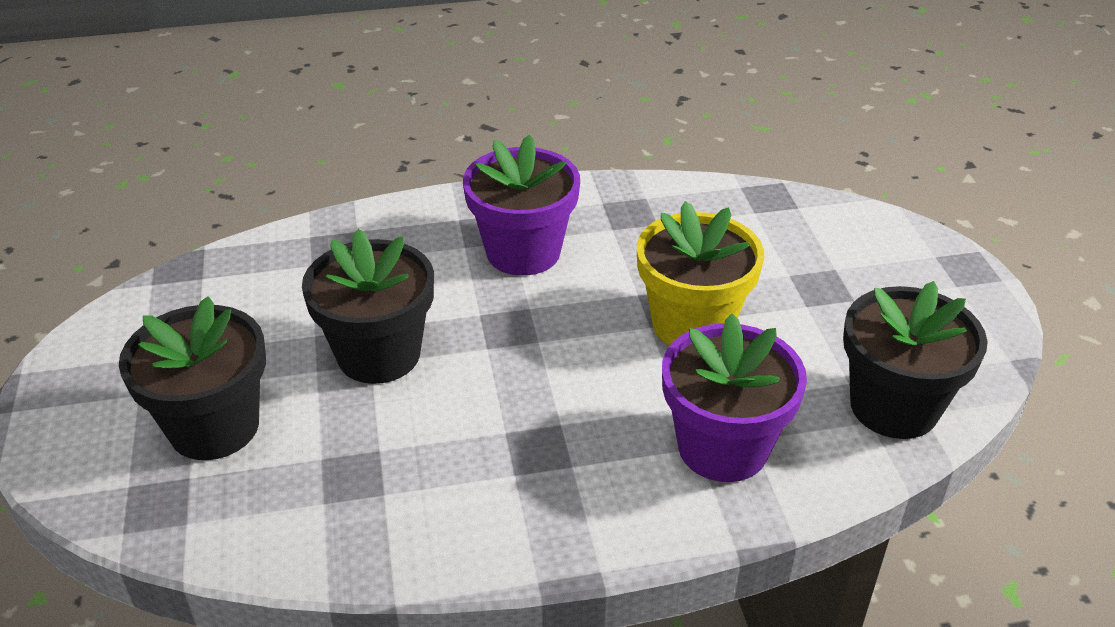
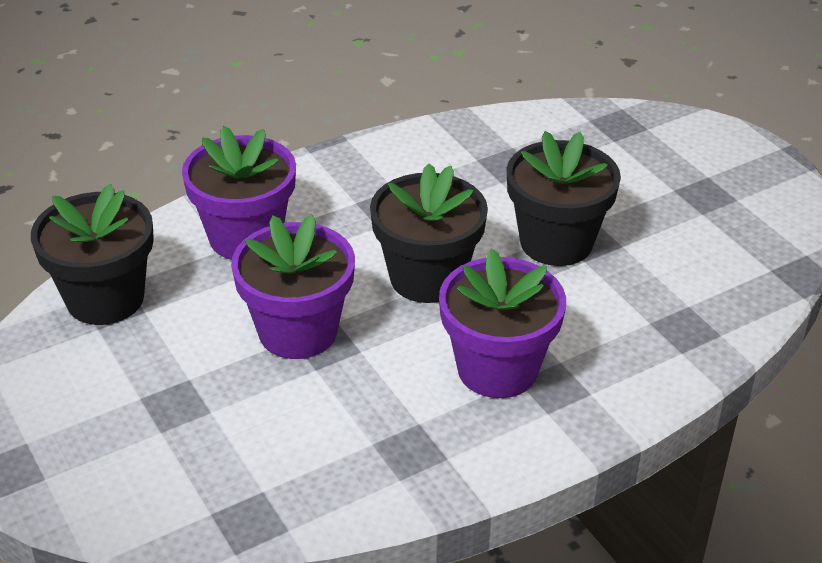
camera: 160 degrees right, 0 degrees up
(214, 427) = (629, 169): black flower pot -> black flower pot (427, 278)
(692, 324) = (298, 331): yellow flower pot -> purple flower pot

